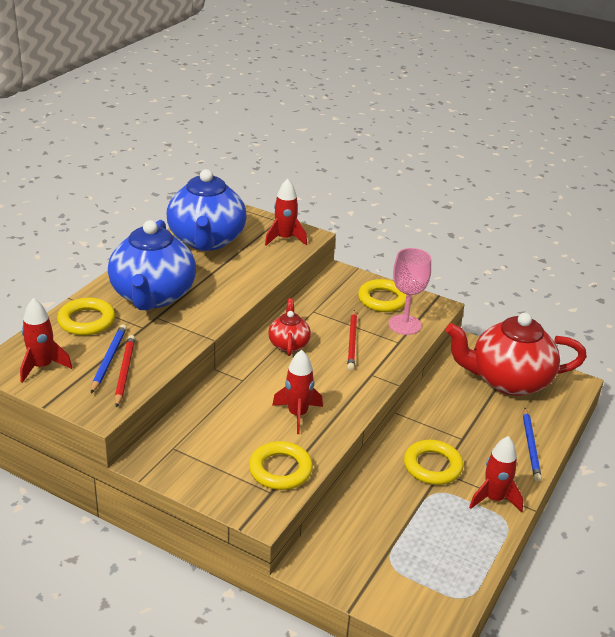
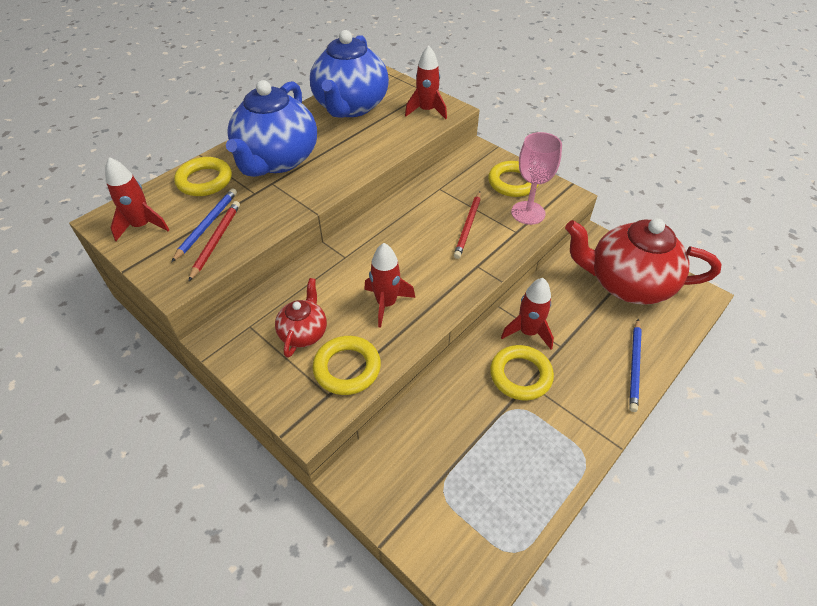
camera: 15 degrees right, 15 degrees up
(289, 344) = (403, 222): red teapot -> red teapot (304, 333)
(494, 499) = (578, 426): red rocket -> red rocket (528, 332)

